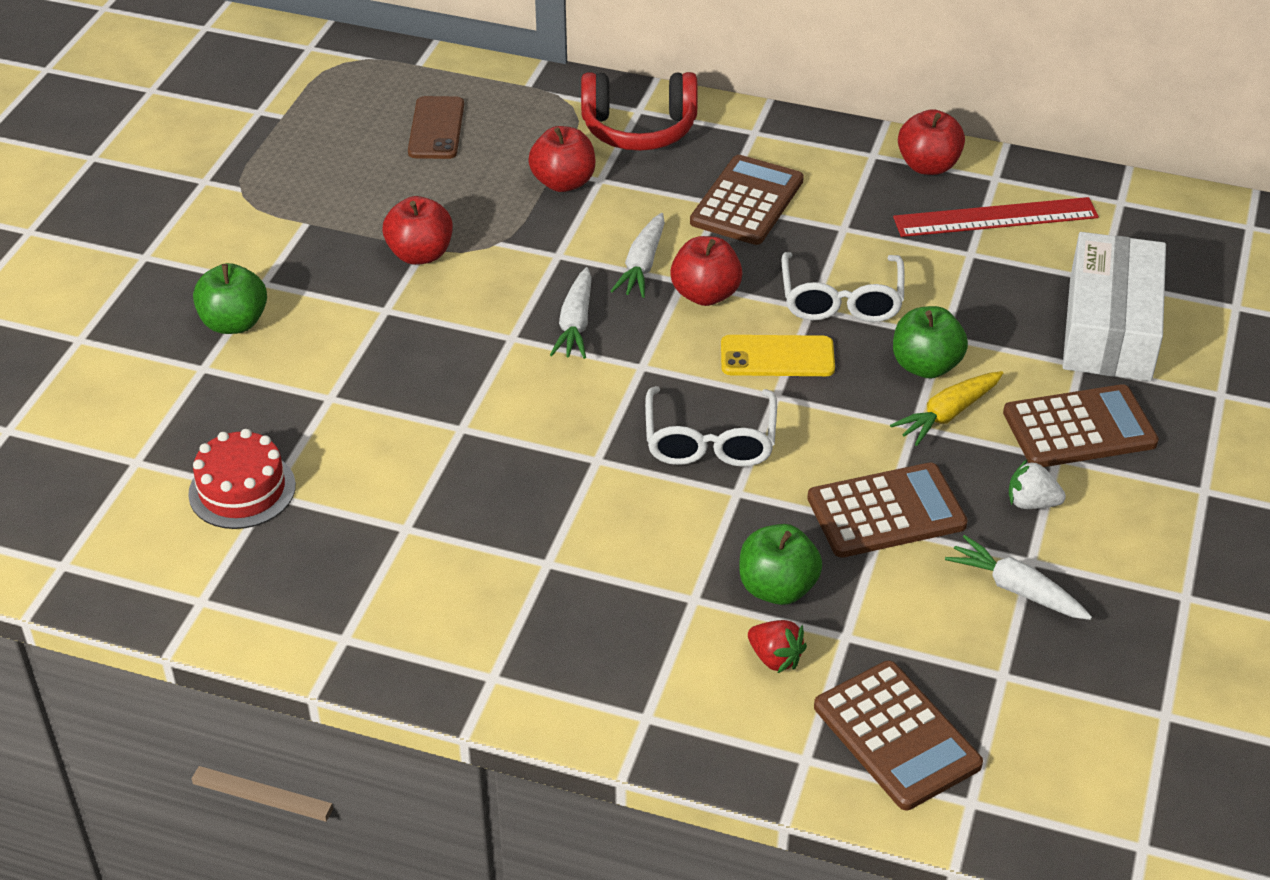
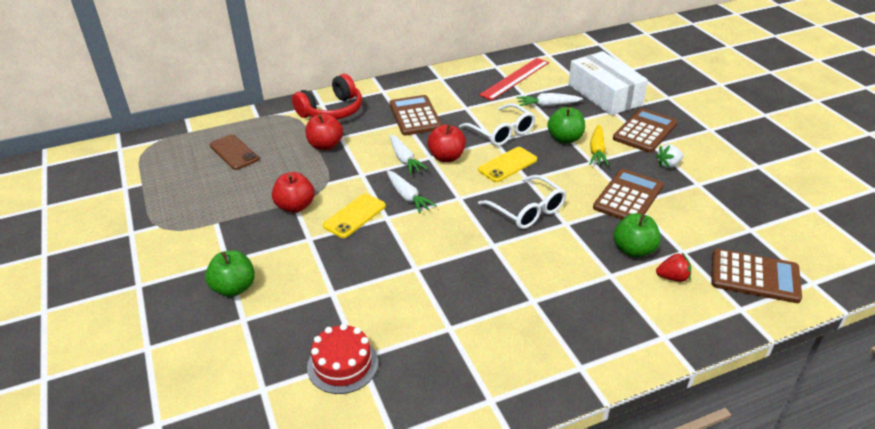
camera: 40 degrees left, 5 degrees down
(475, 311) = (354, 216): none -> yellow phone
(928, 166) = (466, 73): red apple -> none
(1016, 589) = (709, 197): white carrot -> white carrot (547, 105)

